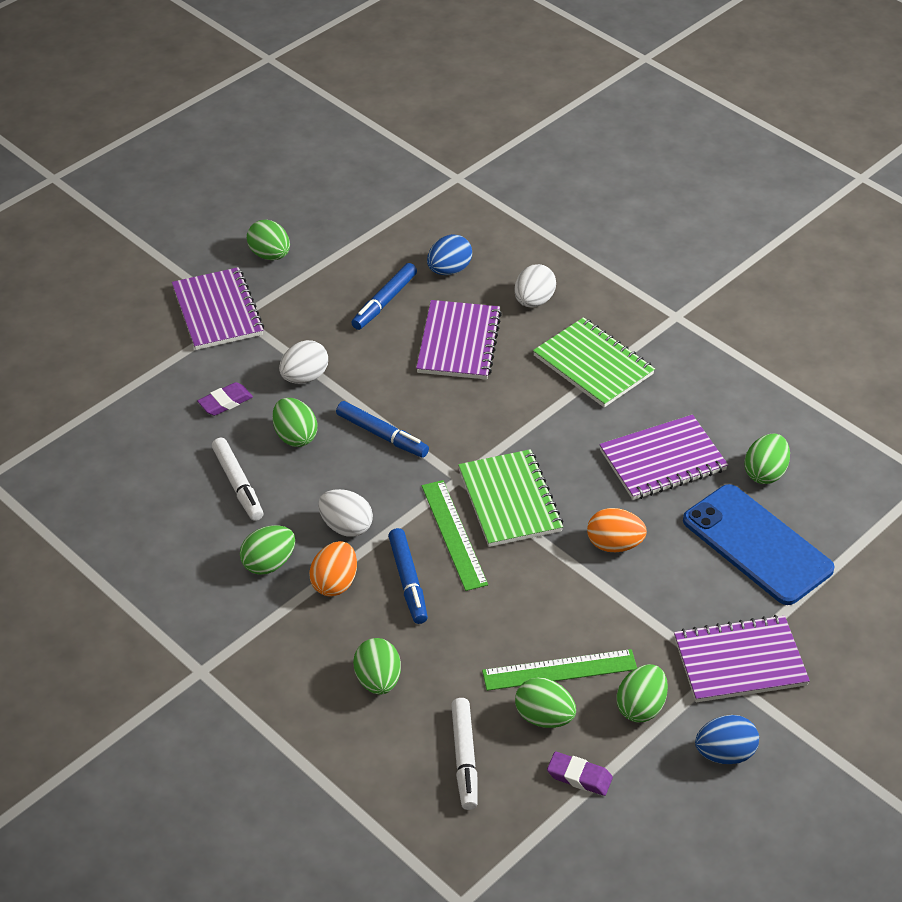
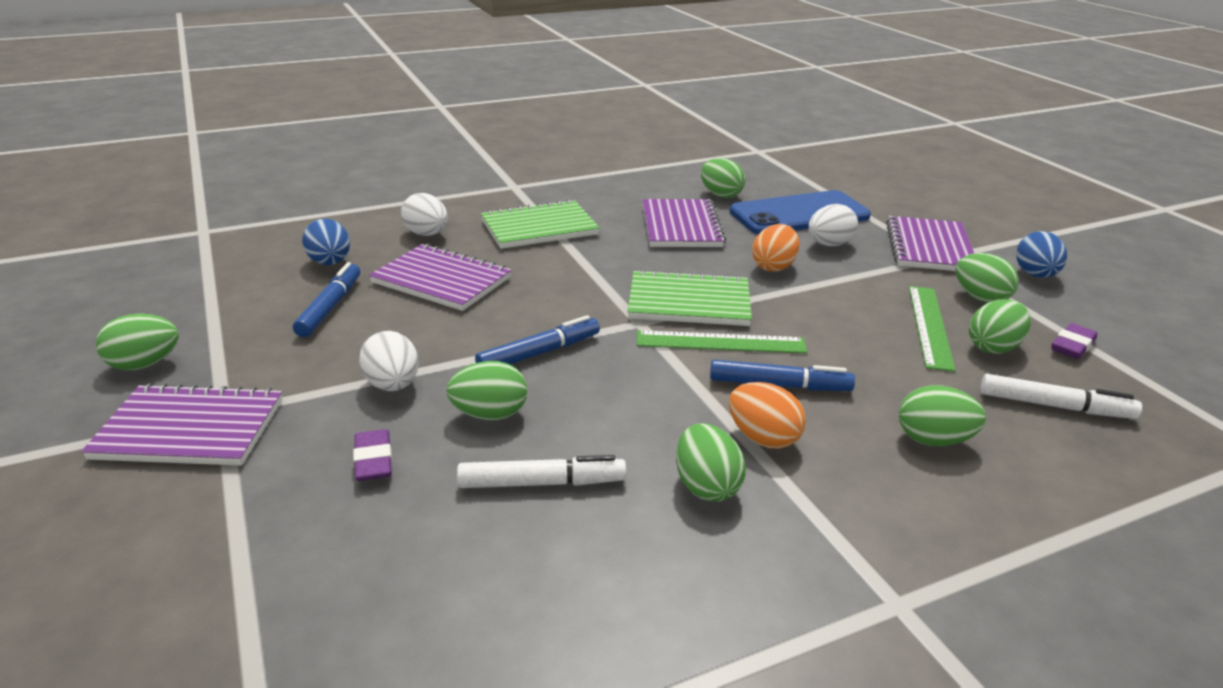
camera: 70 degrees left, 15 degrees down
(346, 526) = (671, 409): white egg -> white egg (829, 244)
(384, 302) = (330, 307): blue marker -> blue marker turned 135 degrees counterclockwise

